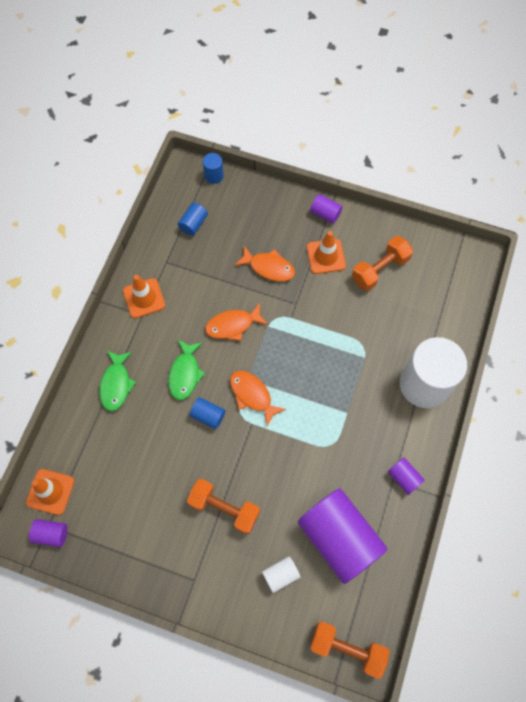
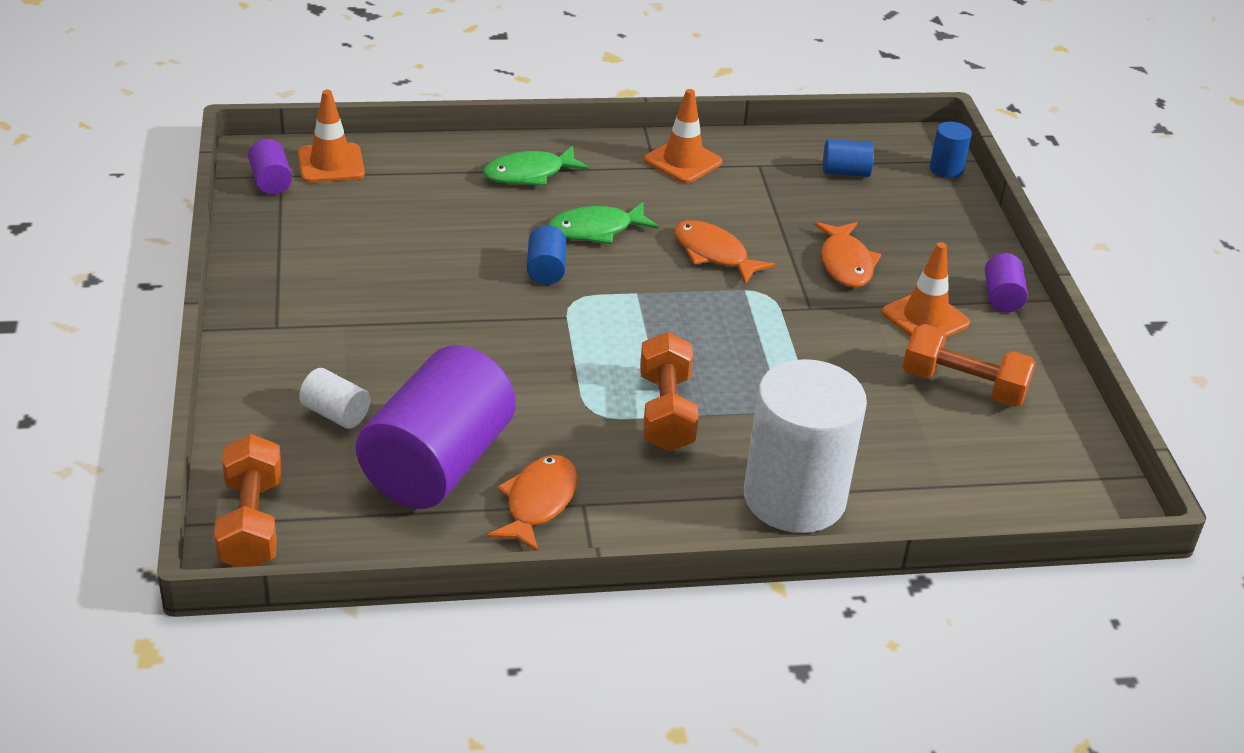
camera: 60 degrees right, 30 degrees down
(224, 508) = (408, 326): orange dumbbell -> orange dumbbell (666, 412)
(252, 395) = (614, 304): orange fish -> orange fish (538, 503)
(404, 478) = (598, 516): purple cylinder -> none

